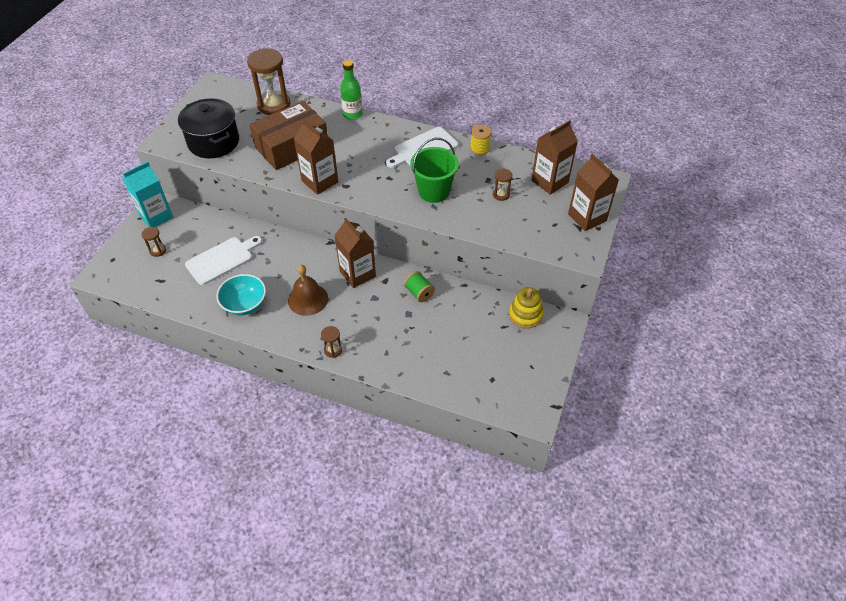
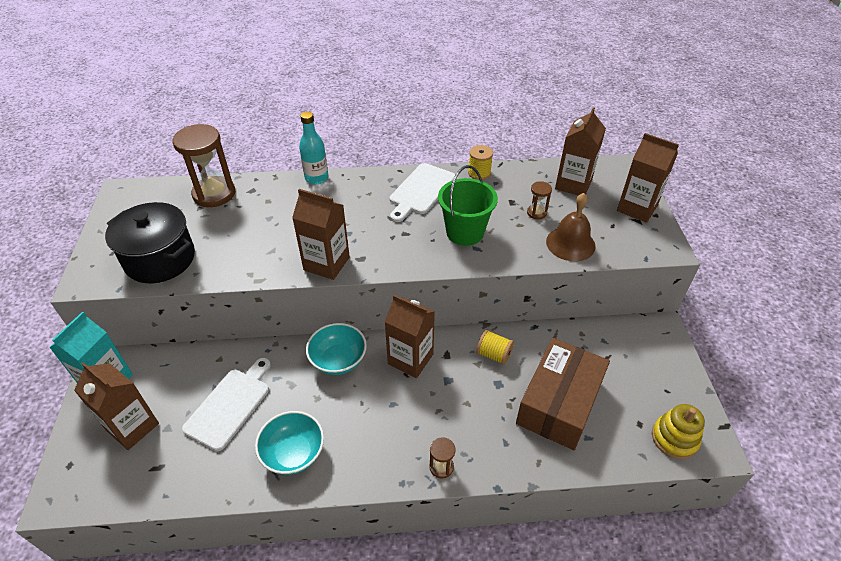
camera: 25 degrees left, 5 degrees down
(158, 250) = (132, 427): brown hourglass -> brown carton
(292, 146) = (266, 234): brown box -> brown box (559, 403)
(308, 256) = (338, 360): none -> turquoise bowl
(308, 299) = (370, 413): brown bell -> brown bell (570, 243)
(352, 114) = (316, 178): green bottle -> turquoise bottle
(419, 293) = (494, 354): green spool -> yellow spool
(525, 315) = (618, 335): yellow stacking toy -> yellow stacking toy (674, 438)

